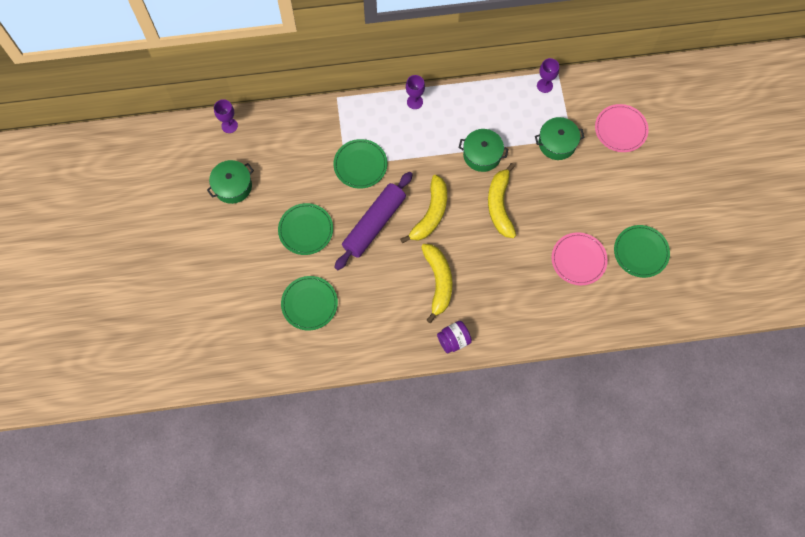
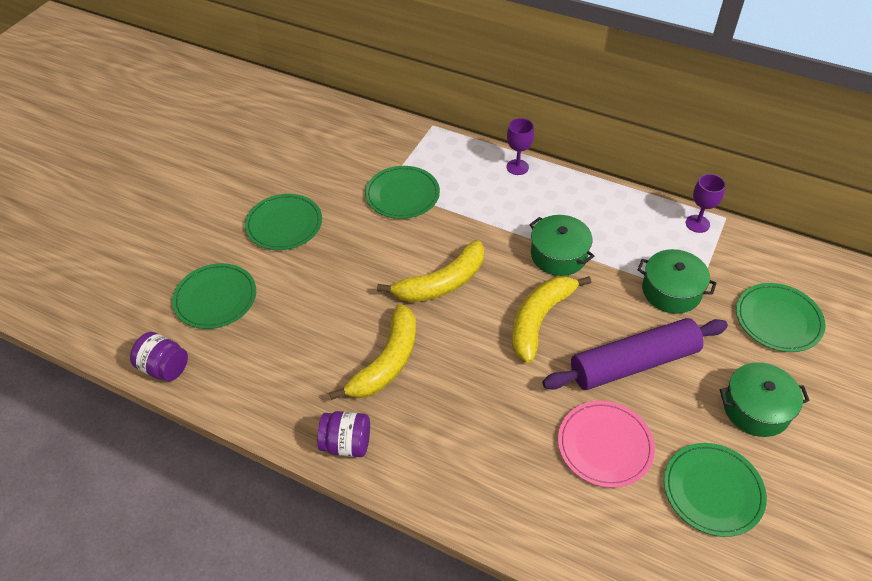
camera: 35 degrees right, 20 degrees down
(229, 125) = (300, 99): purple goblet -> none
(233, 186) = (250, 149): green pot -> green pot (756, 408)
(320, 362) = (164, 368): none -> purple jar
(374, 224) = (365, 258): purple rolling pin -> purple rolling pin (634, 363)
(620, 129) = (778, 319): pink plate -> green plate

